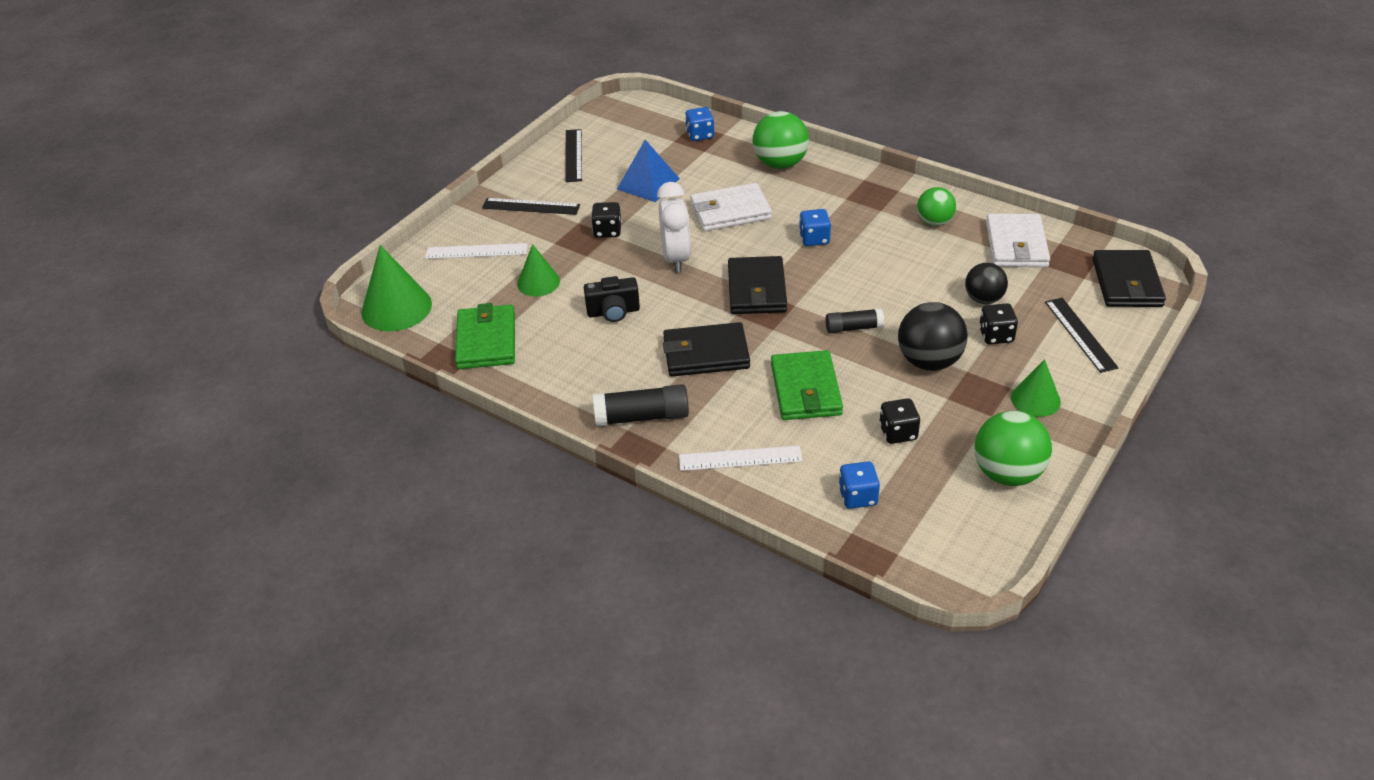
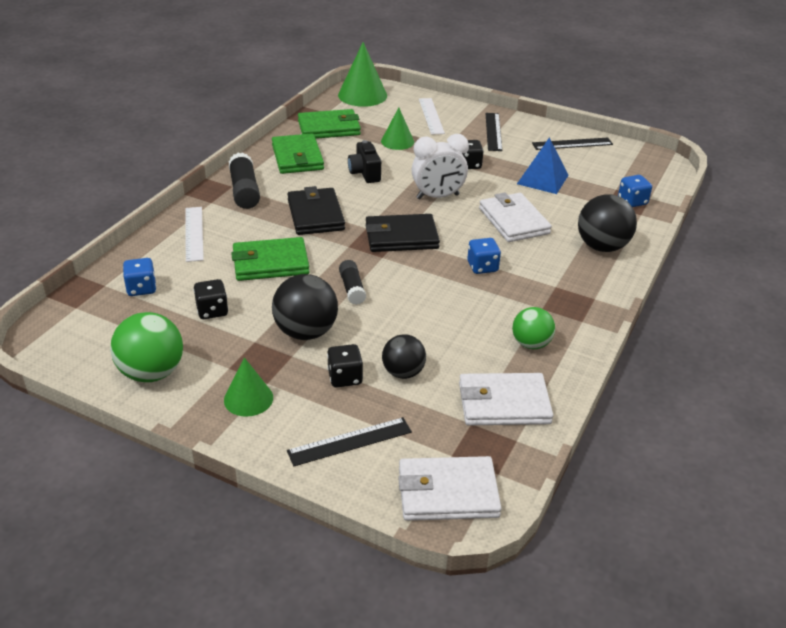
camera: 80 degrees right, 5 degrees down
(562, 370) = (297, 157): none -> green wallet
(780, 164) = (602, 246): green ball -> black ball
(1126, 283) = (447, 492): black wallet -> white wallet

